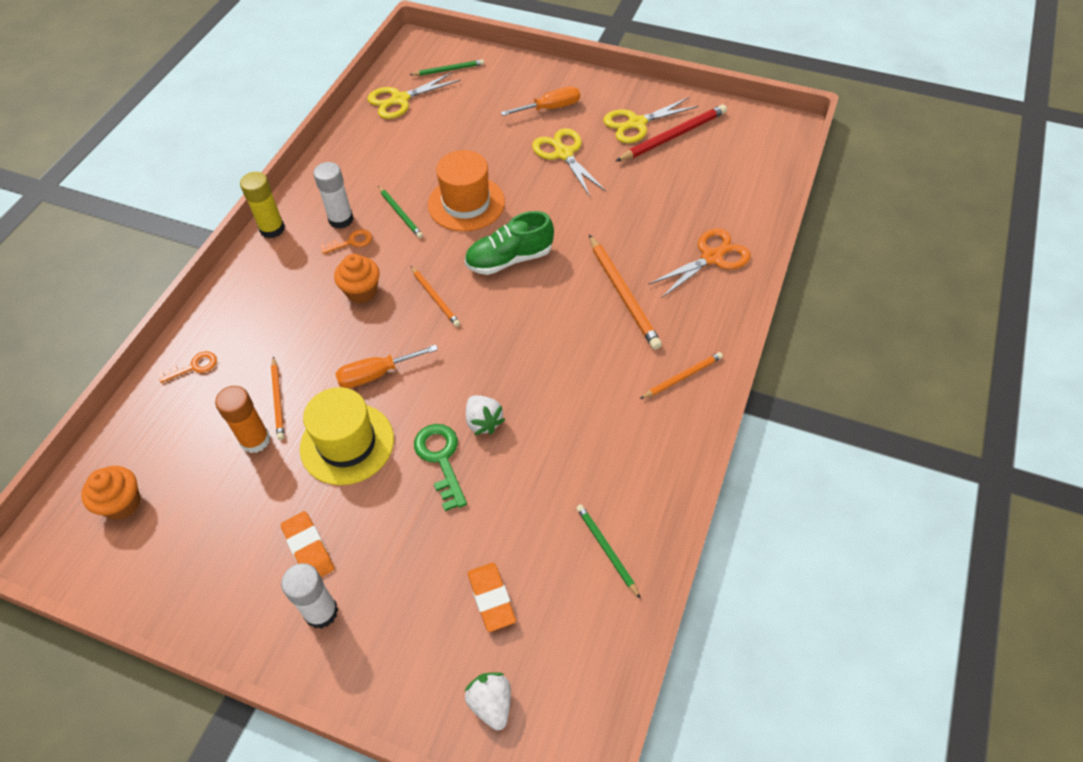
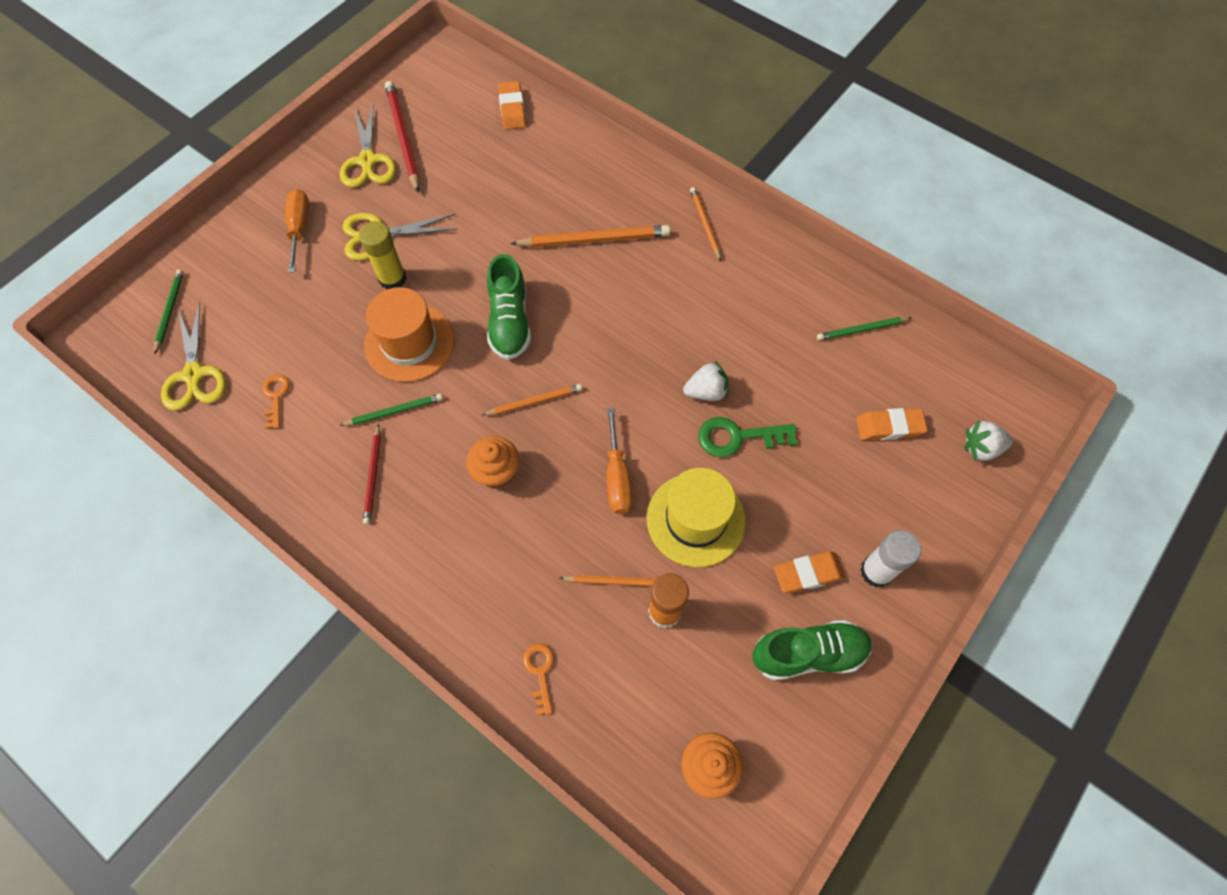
camera: 75 degrees left, 10 degrees up
(229, 564) = (808, 654): none -> green shoe
(272, 229) = (352, 557): yellow glue stick -> yellow glue stick (392, 278)
(341, 219) = (373, 476): white glue stick -> red pencil
(351, 242) = (415, 471): orange key -> orange key (276, 397)
(711, 257) = (577, 160): orange scissors -> none
(747, 195) = (512, 109): none -> orange eraser

